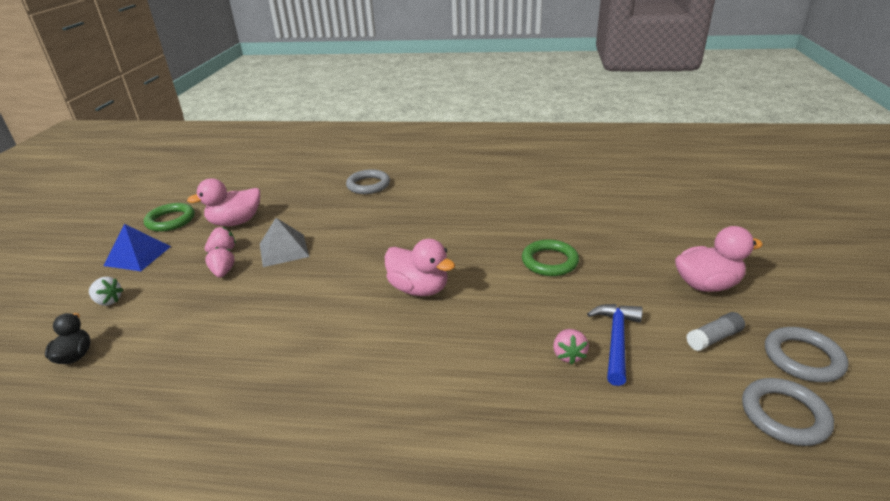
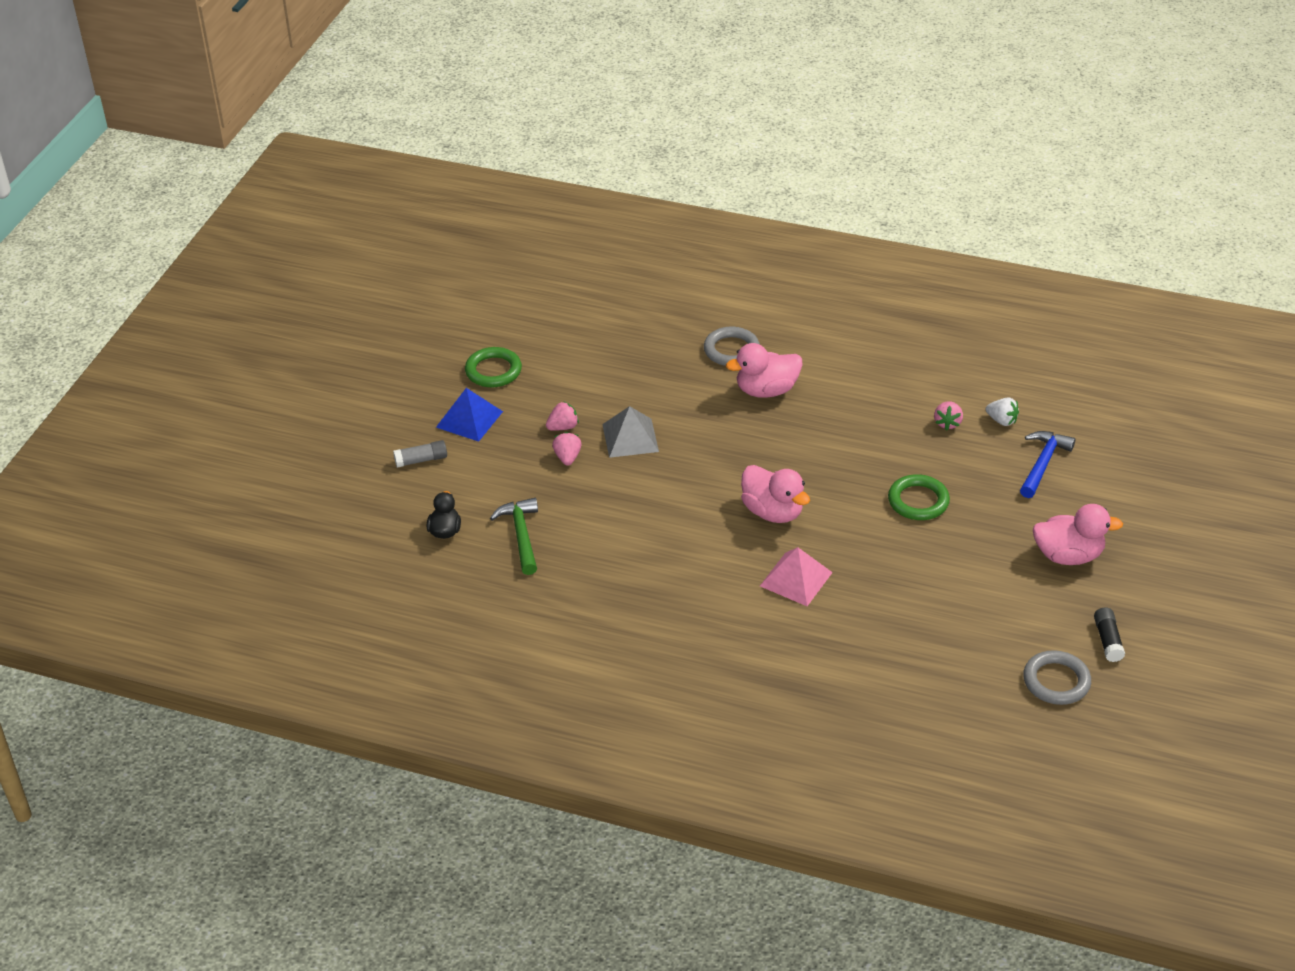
camera: 10 degrees right, 10 degrees up
(108, 301) = (456, 474): white strawberry -> white strawberry (1001, 420)
(159, 347) = (521, 535): none -> green hammer
(235, 222) = (571, 386): pink duck -> pink duck (766, 390)
(454, 347) = (796, 579): none -> pink pyramid
(568, 355) = (898, 603): pink strawberry -> pink strawberry (947, 423)
(616, 340) = (948, 597): blue hammer -> blue hammer (1043, 463)
(713, 338) = (1039, 610): grey glue stick -> grey glue stick (421, 460)
(803, 358) = (1107, 640): grey ring -> black glue stick

